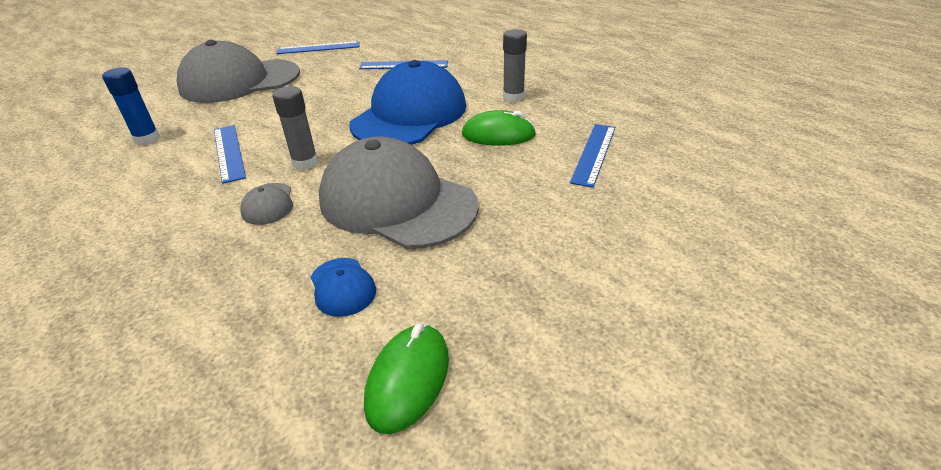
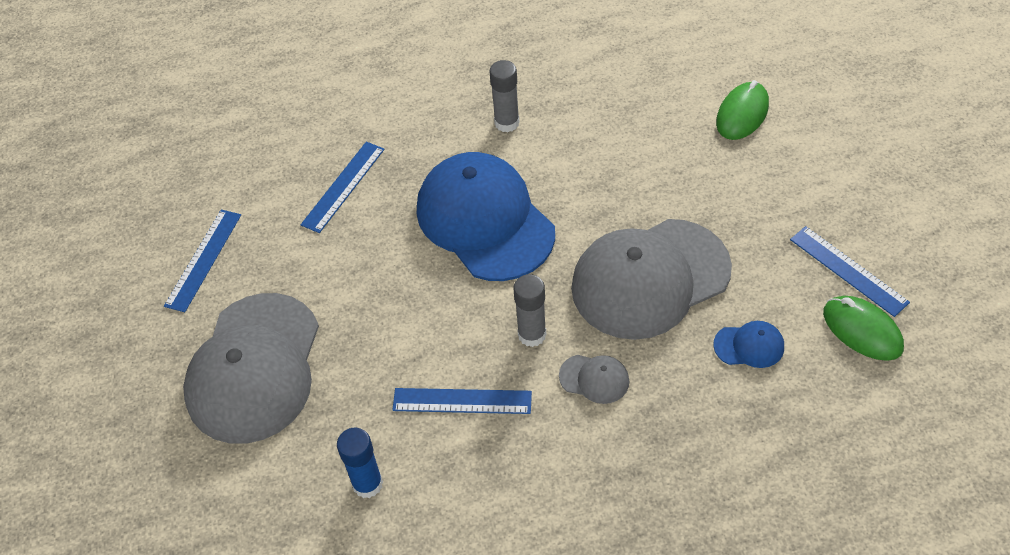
camera: 60 degrees left, 15 degrees up
(498, 135) = (578, 165): green mouse -> green mouse (742, 114)
(594, 154) = (656, 115): blue ruler -> blue ruler (848, 270)

